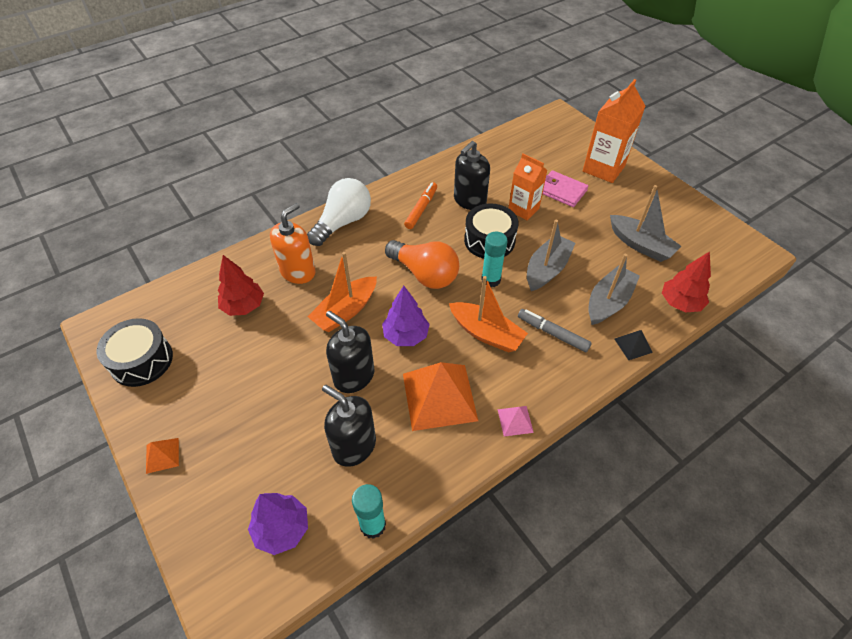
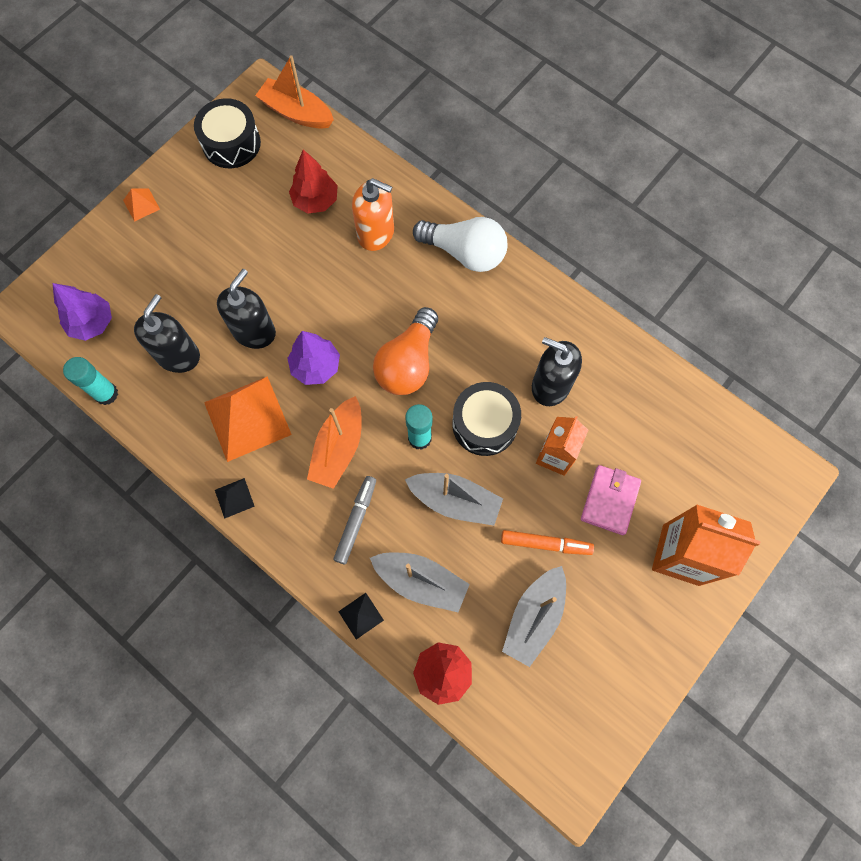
camera: 75 degrees right, 20 degrees up
(345, 311) = (333, 298): orange boat -> orange boat (296, 113)
(421, 209) = (515, 332): orange marker -> orange marker (545, 544)
(515, 420) = (234, 498): pink pyramid -> black pyramid

